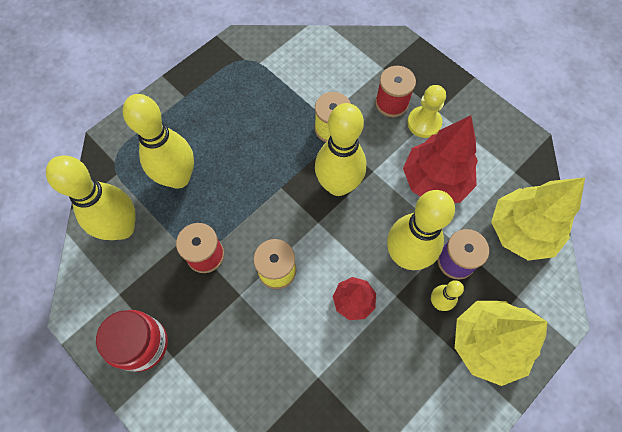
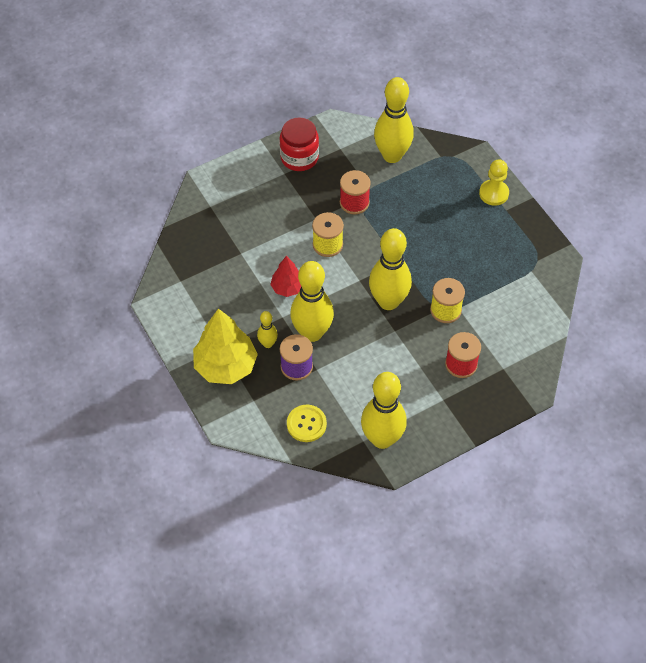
camera: 105 degrees right, 10 degrees down
(178, 178) = (426, 195): yellow bowling pin -> yellow bowling pin (382, 439)
(424, 123) = (433, 384): yellow pawn -> yellow pawn (493, 193)
(435, 181) = (372, 374): red tree -> none
(521, 231) = (306, 424): yellow tree -> yellow button

